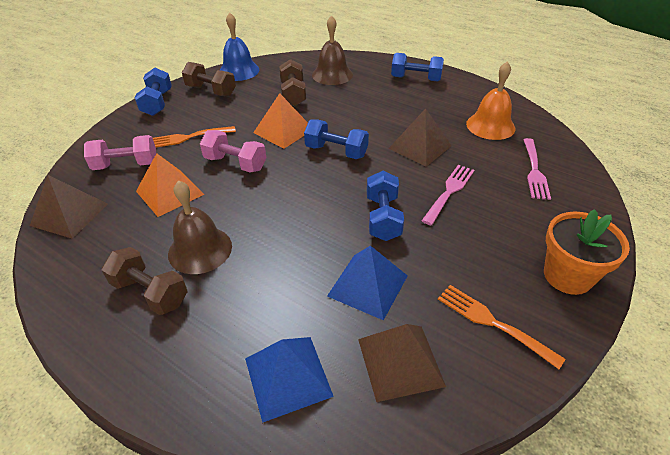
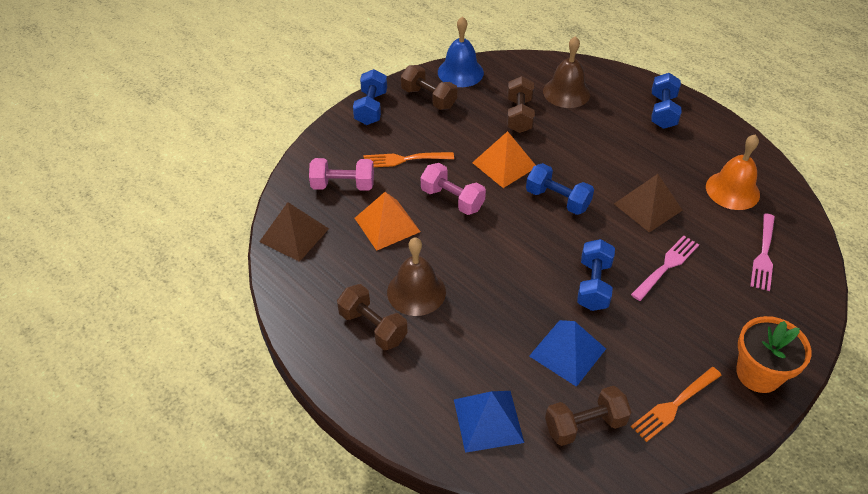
camera: 10 degrees right, 5 degrees up
(400, 362) = (584, 425): brown pyramid -> brown dumbbell
(416, 79) = (662, 111): blue dumbbell -> blue dumbbell turned 75 degrees clockwise
(492, 323) = (674, 405): orange fork -> orange fork turned 90 degrees counterclockwise

